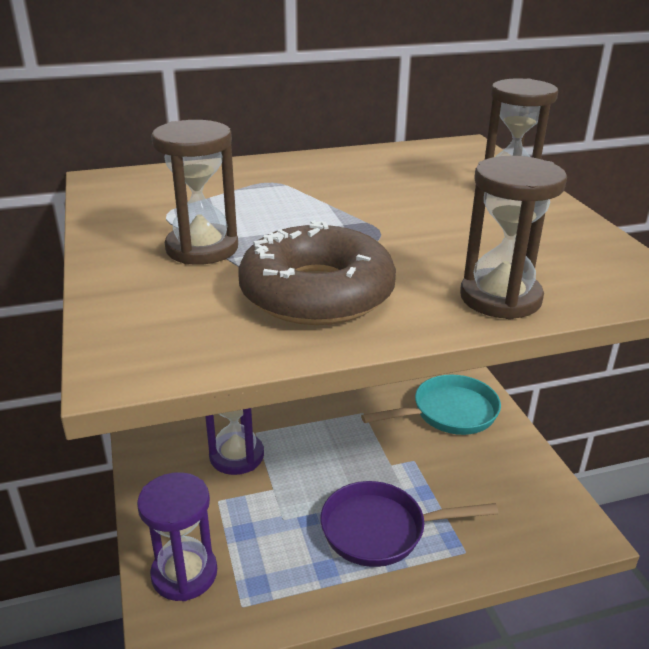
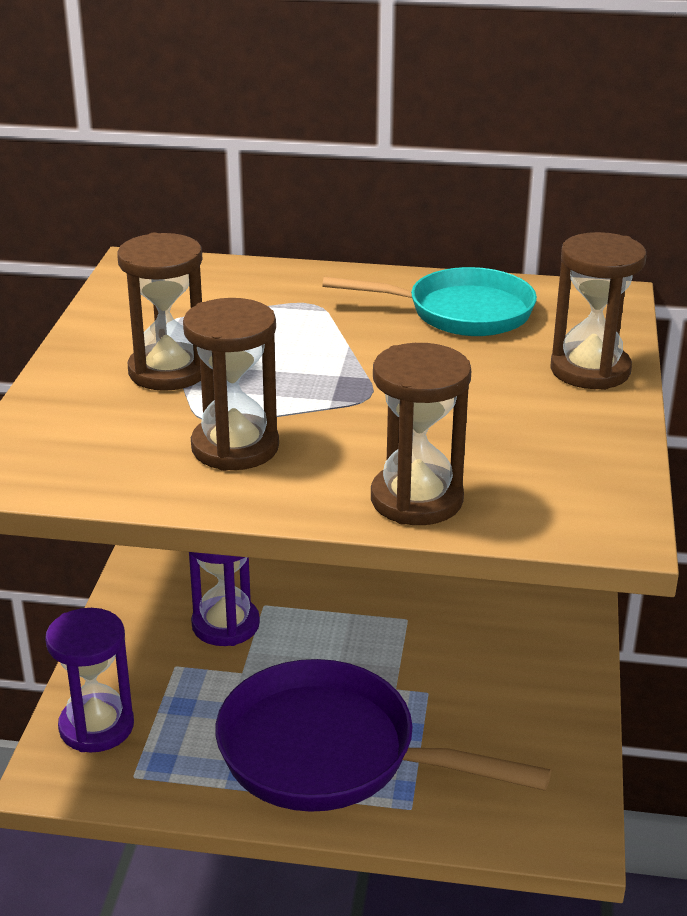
camera: 25 degrees right, 0 degrees up
(317, 293) = (235, 447): brown donut -> brown hourglass
(380, 530) = (330, 753): purple pan -> purple pan, size x1.53
(449, 413) = (517, 651): turquoise pan -> turquoise pan (461, 312)

